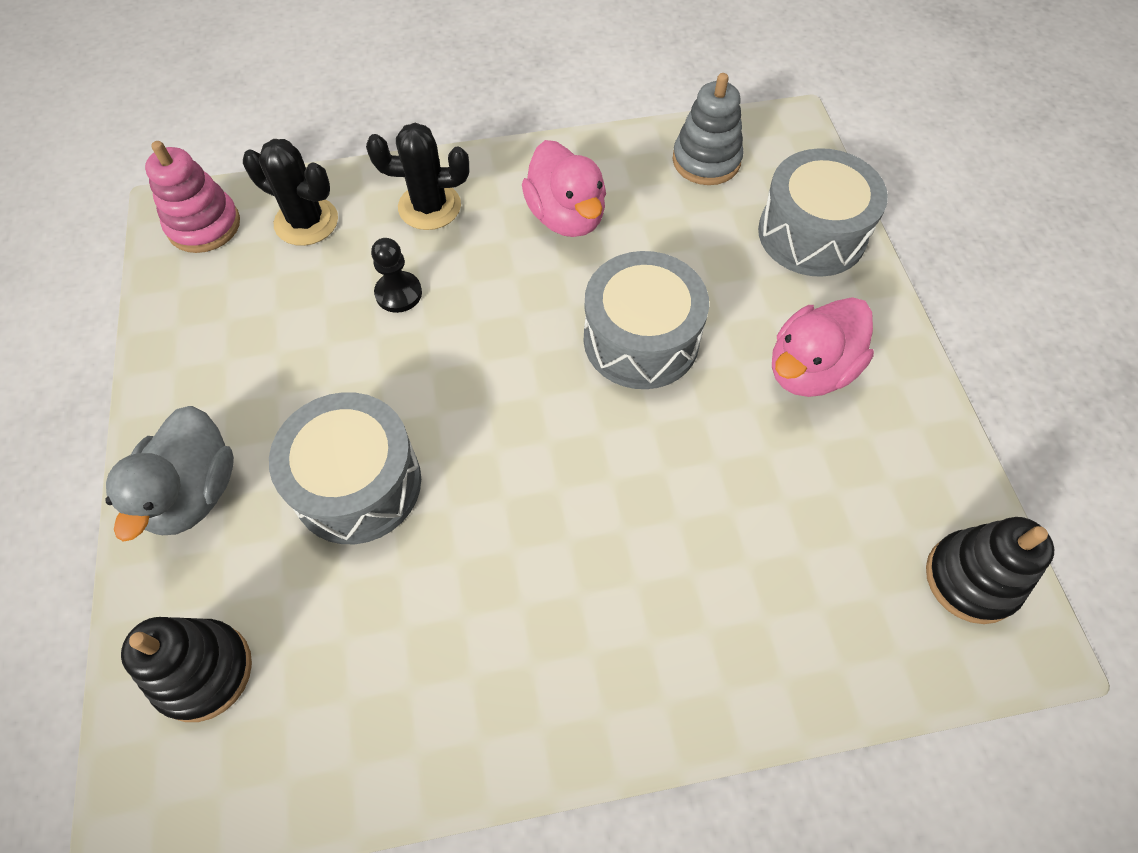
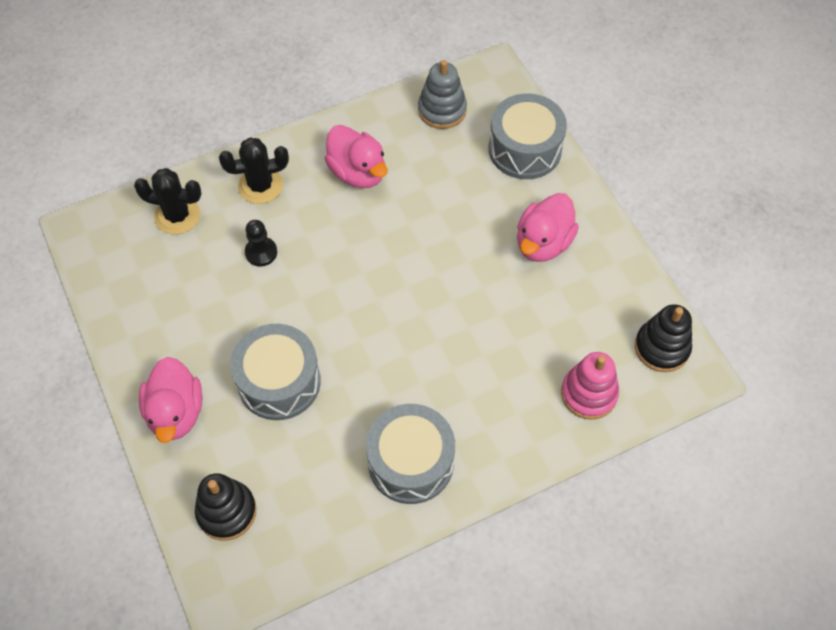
camera: 15 degrees left, 0 degrees up
(193, 493) = (176, 412): grey duck -> pink duck
(204, 225) = (105, 234): pink stacking toy -> pink stacking toy (588, 394)
(641, 339) = (431, 247): grey drum -> grey drum (410, 462)

